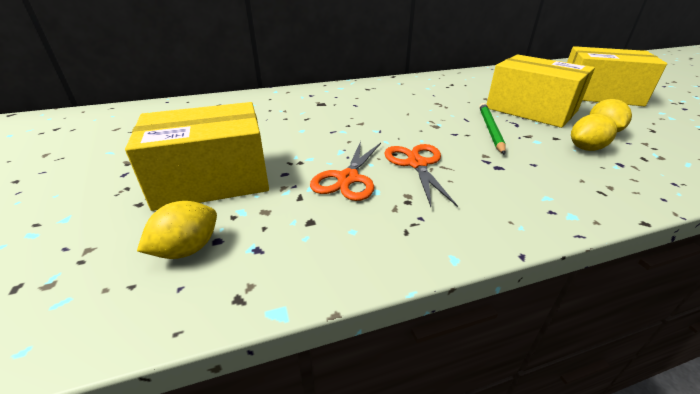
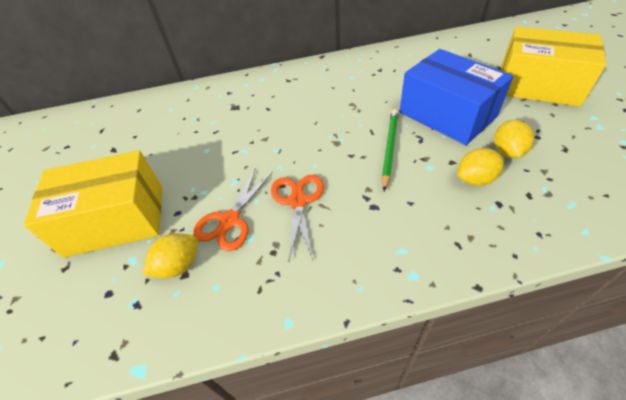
camera: 10 degrees right, 15 degrees up
(187, 249) = (85, 302): yellow lemon -> yellow lemon (179, 265)
(531, 110) = (447, 114): yellow box -> blue box

